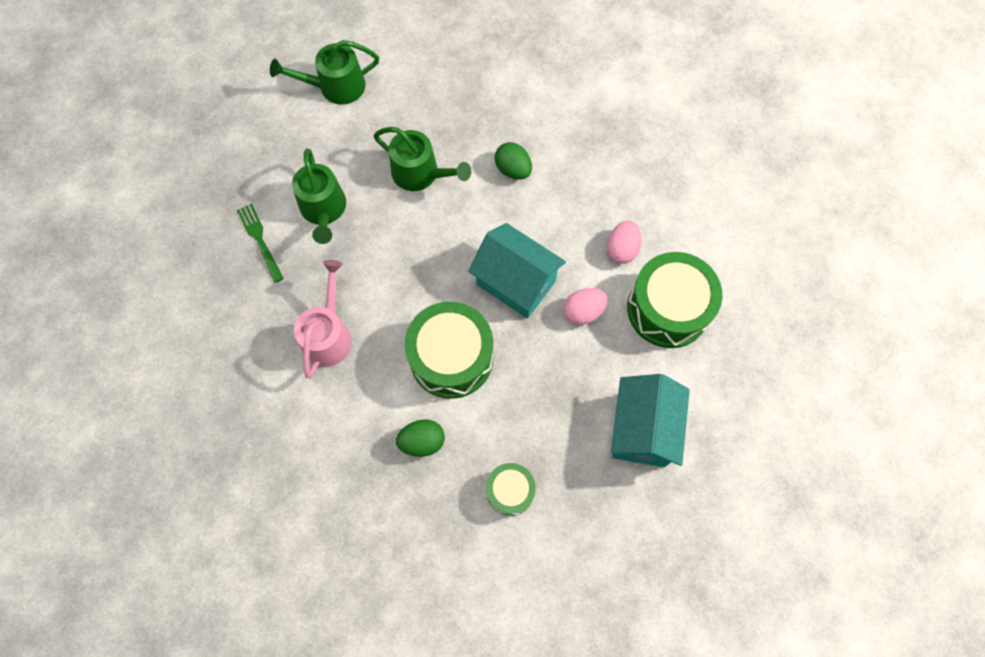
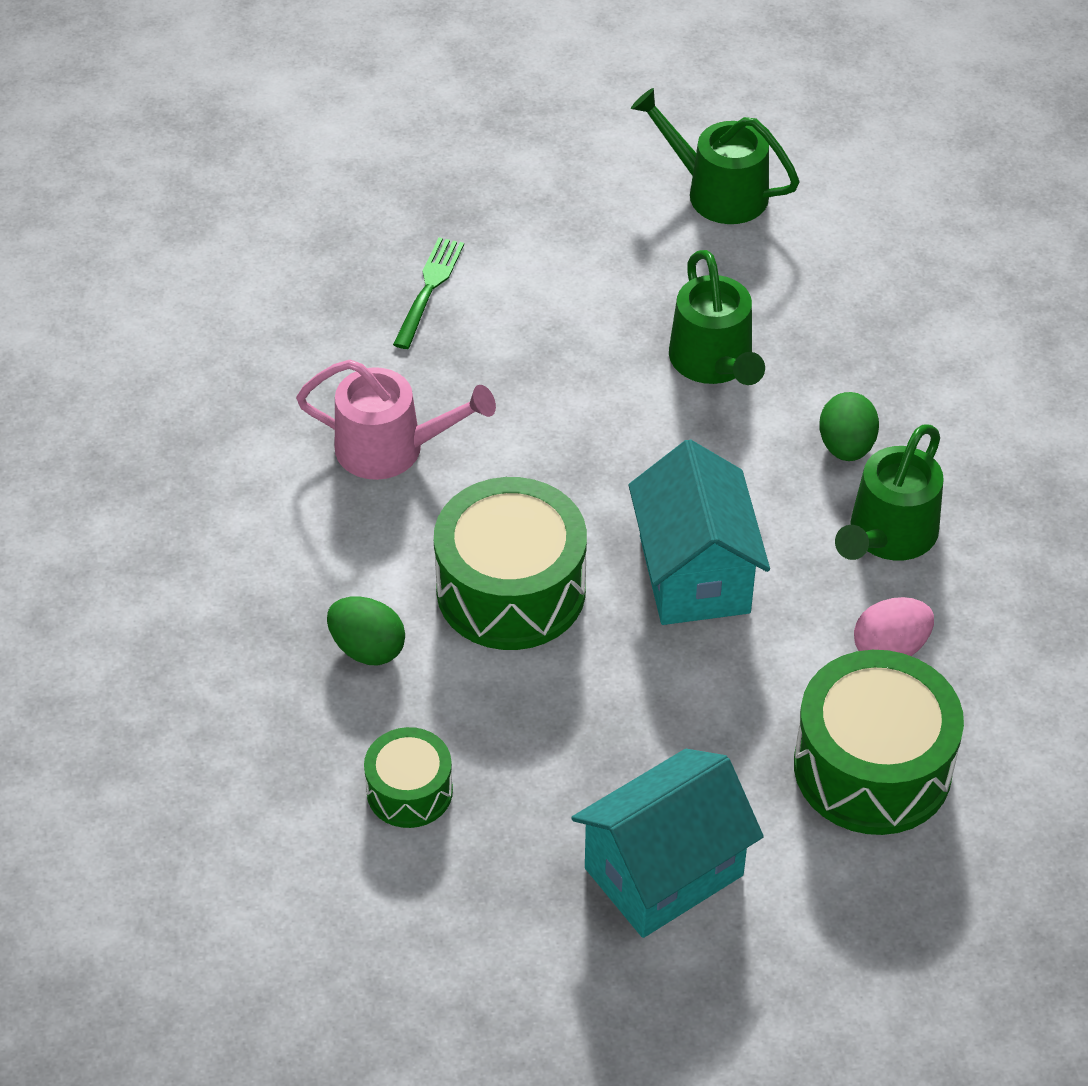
camera: 45 degrees right, 20 degrees down
(323, 209) = (543, 313): green watering can -> green watering can (888, 535)
(328, 335) = (391, 448): pink watering can -> pink watering can turned 45 degrees clockwise
(583, 311) = (747, 677): pink egg -> none

